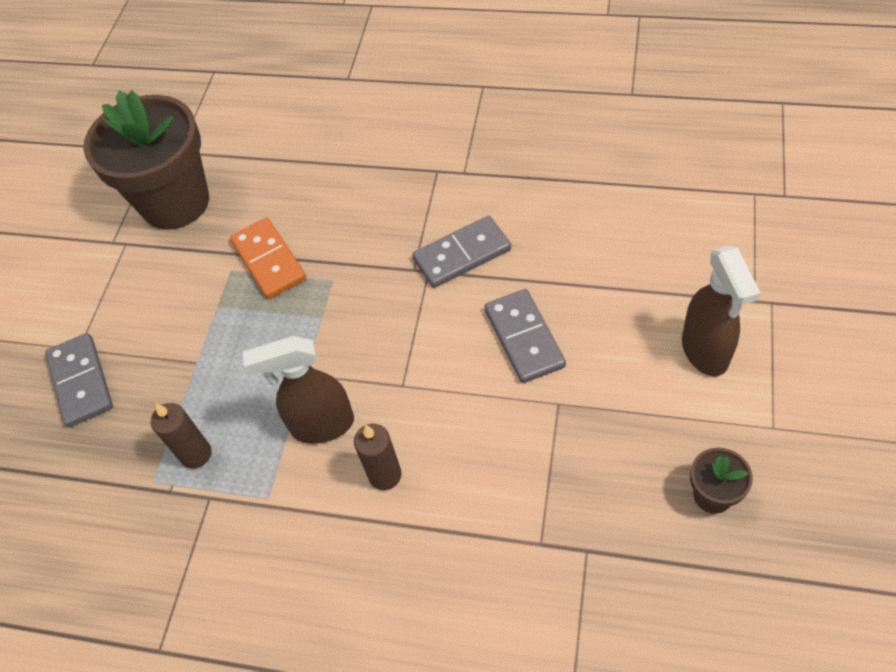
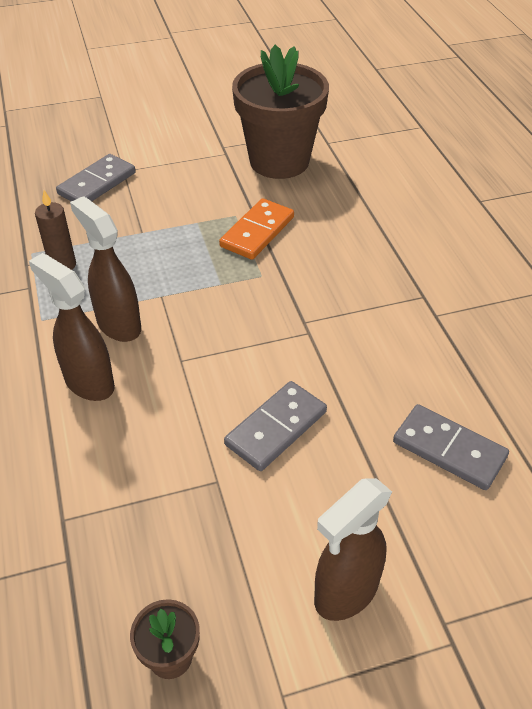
camera: 55 degrees right, 10 degrees down
(385, 475) = (88, 382): brown candle -> brown spray bottle
(462, 255) = (341, 349): grey domino -> grey domino (449, 450)

